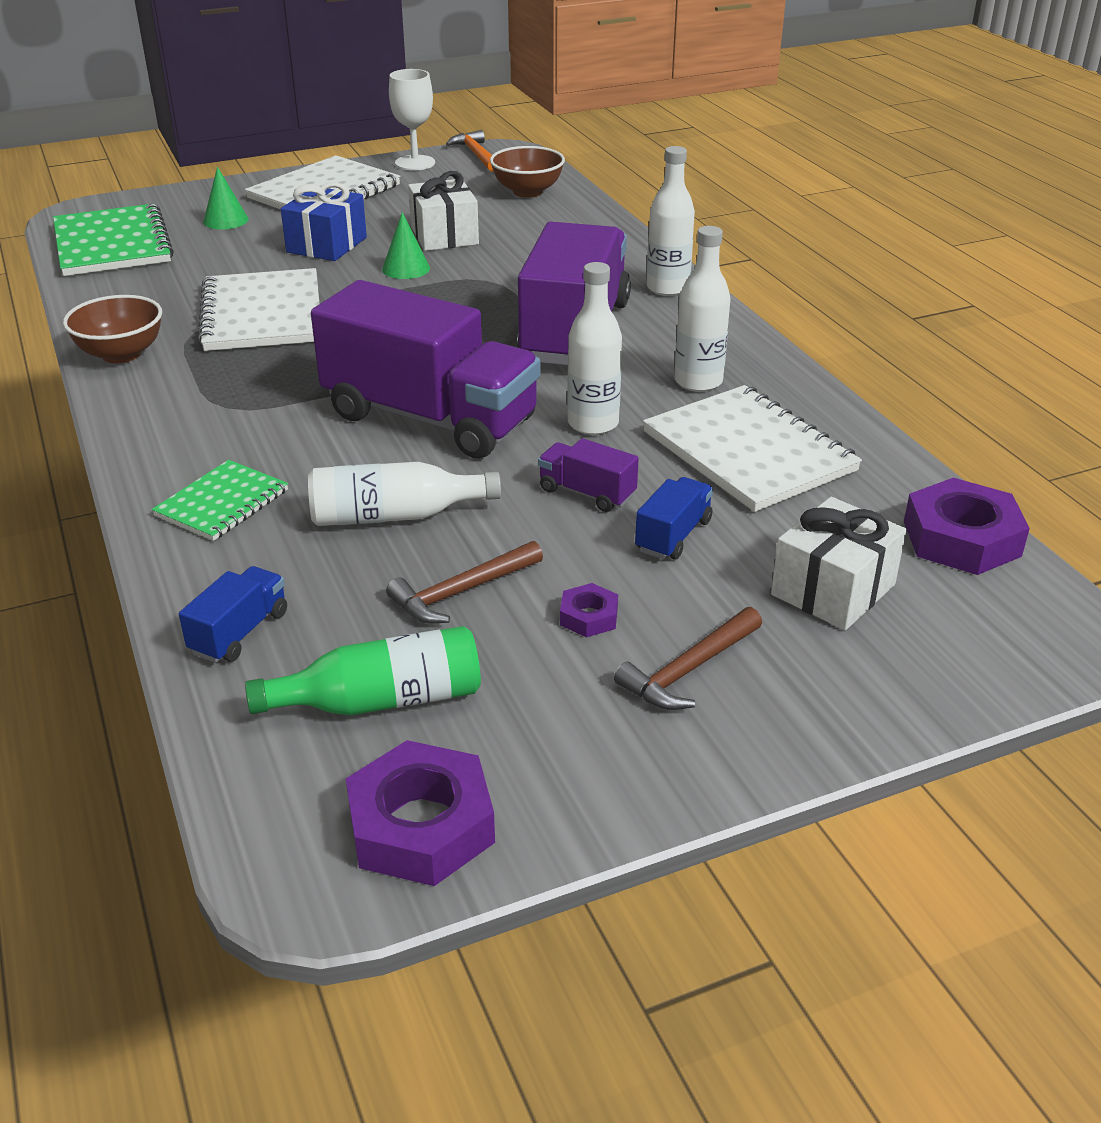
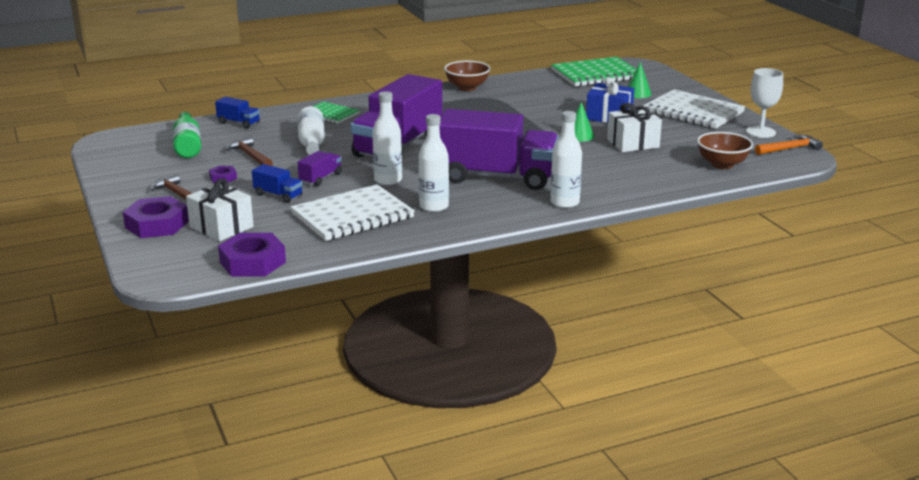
camera: 90 degrees right, 10 degrees down
(262, 314) = (513, 109): white notebook -> none
(421, 825) = (120, 153): purple nut -> purple nut (157, 224)

